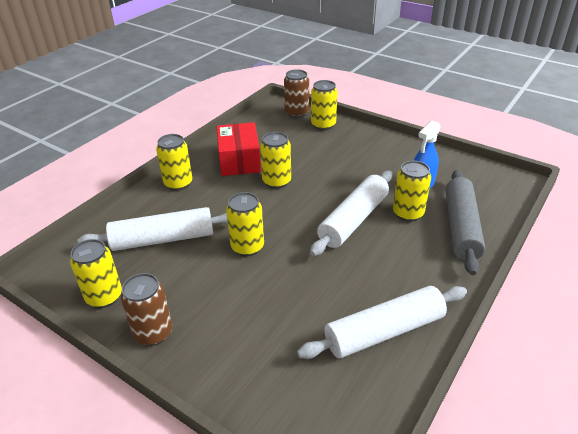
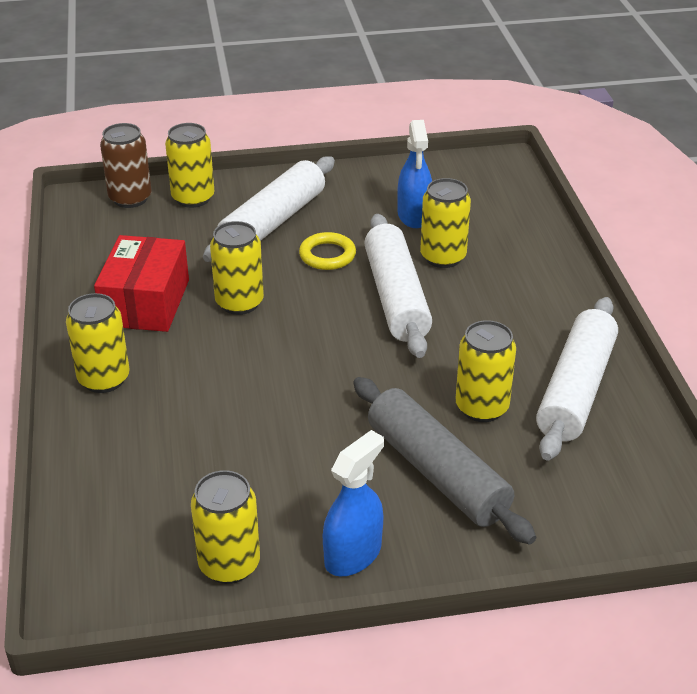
camera: 45 degrees left, 0 degrees up
(153, 333) = (353, 554): brown can -> blue spray bottle
(163, 239) = (197, 455): white rolling pin -> white rolling pin (272, 222)
(239, 160) = (146, 302): red box -> red box turned 60 degrees clockwise
(247, 247) = (319, 398): yellow can -> yellow can (482, 407)
(348, 181) = (327, 255): none -> yellow ring
(461, 227) = (513, 243): grey rolling pin -> grey rolling pin (437, 472)

